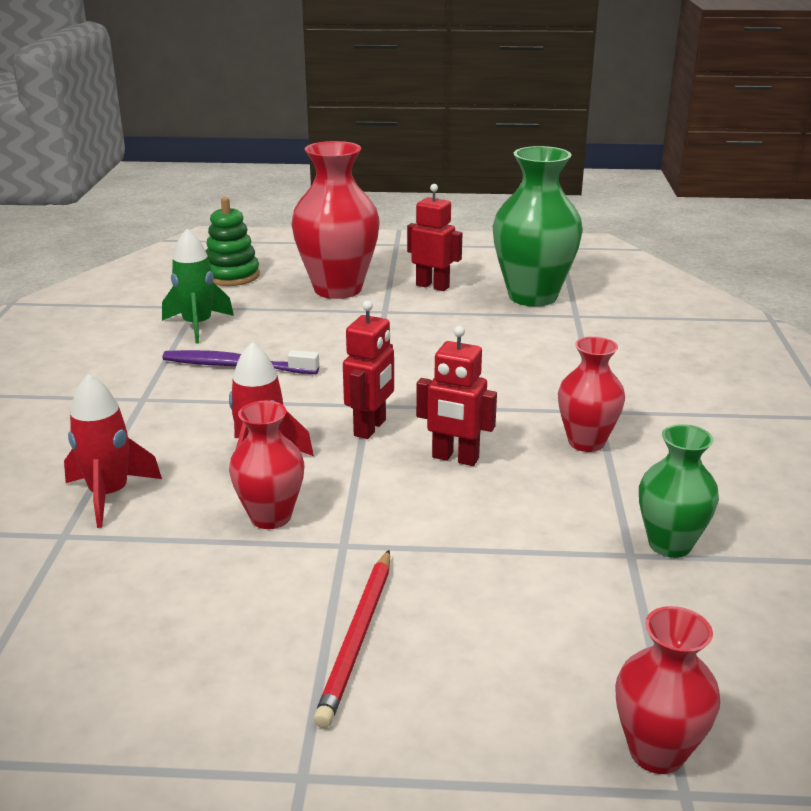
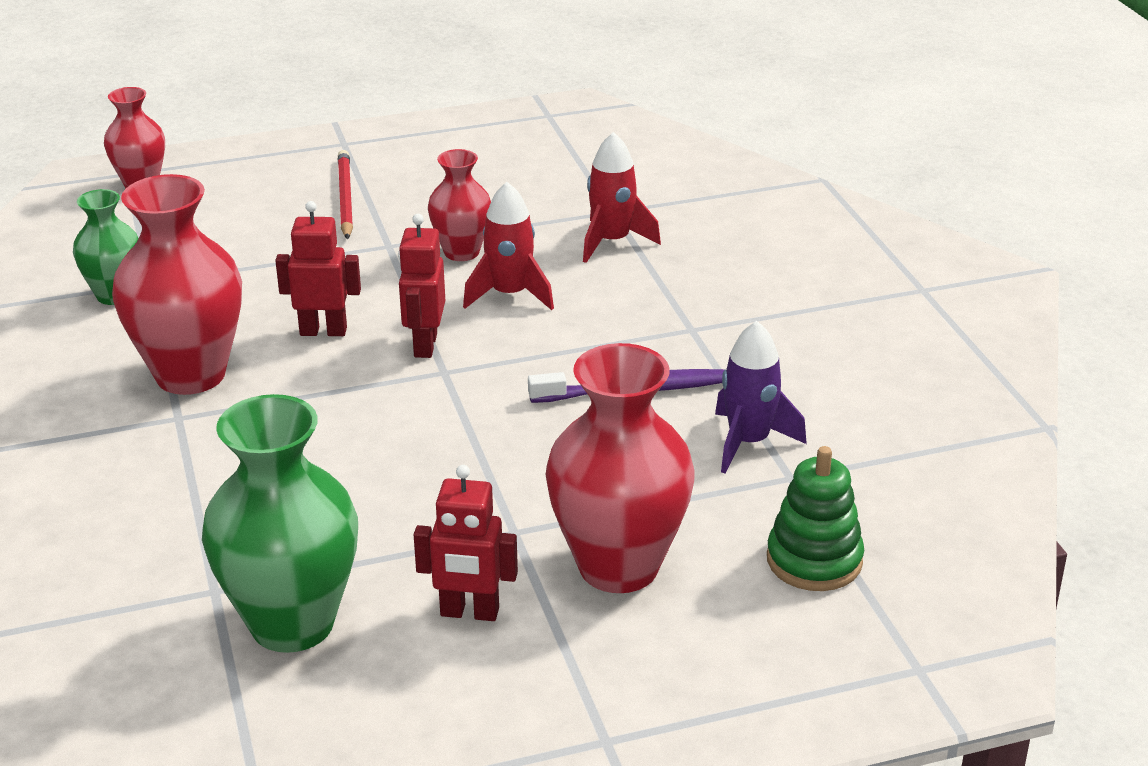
camera: 160 degrees right, 5 degrees up
(197, 325) = (748, 442): green rocket -> purple rocket
(586, 442) = (190, 375): red vase -> red vase, size x1.76

